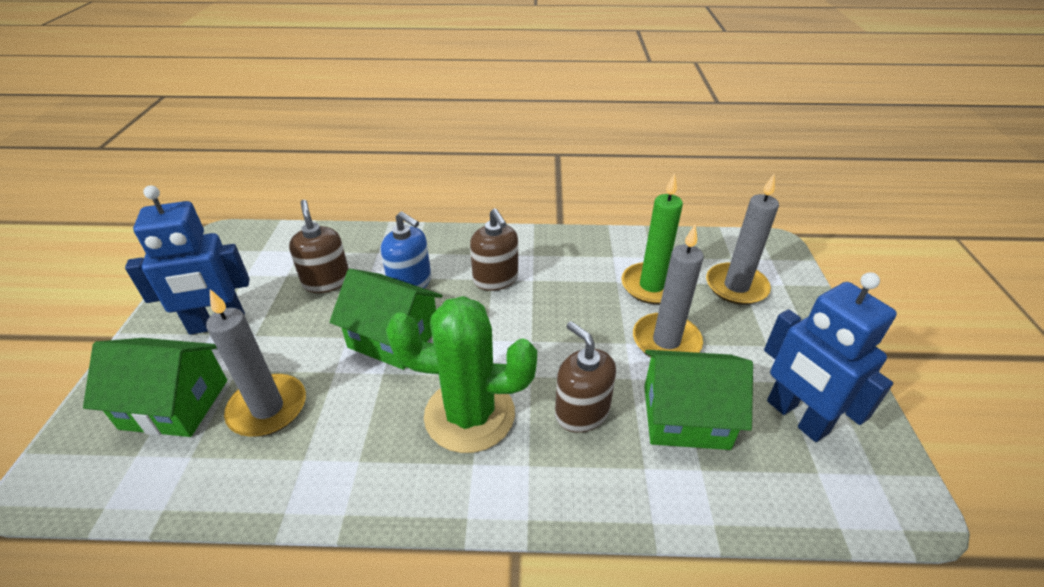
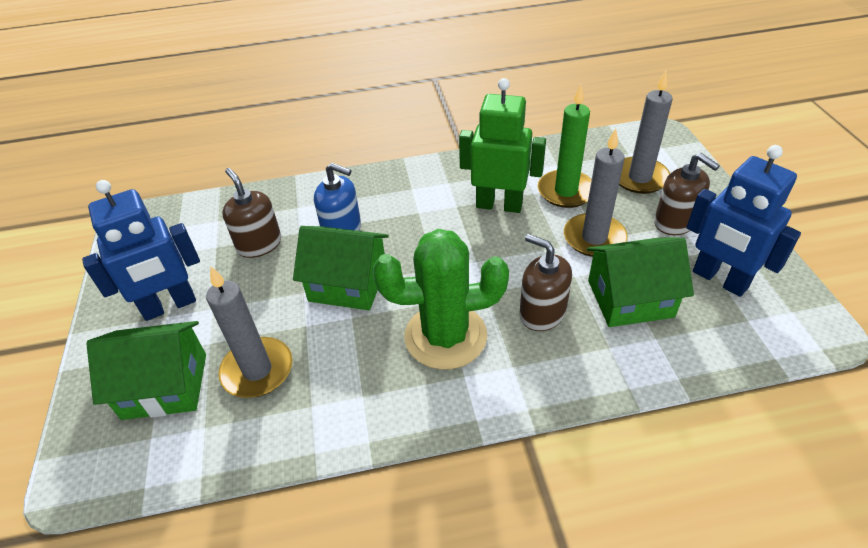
camera: 10 degrees left, 5 degrees up
(495, 279) = (422, 212): brown soap dispenser -> brown soap dispenser (675, 222)
(576, 287) = (499, 205): none -> green robot

